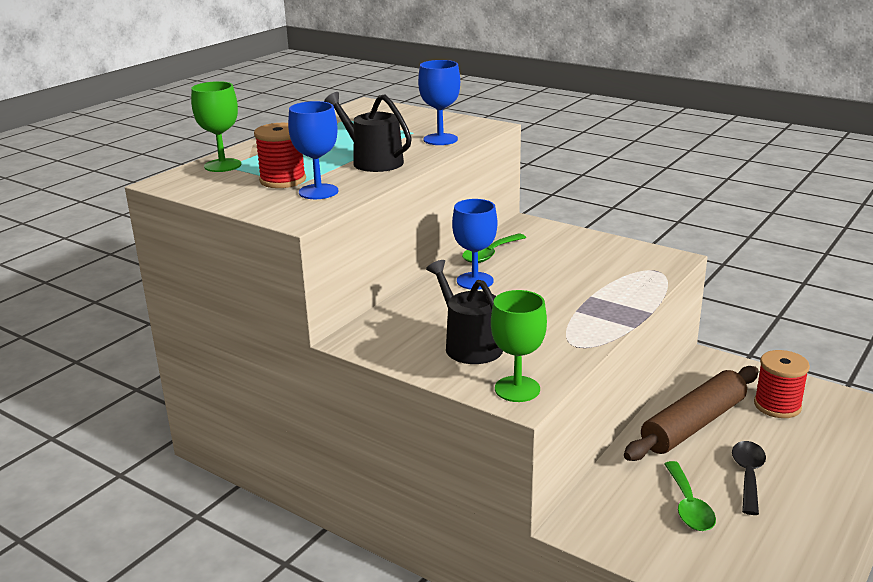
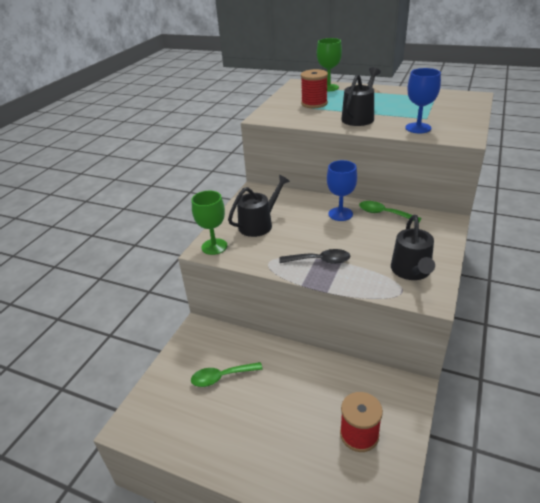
camera: 80 degrees right, 10 degrees up
(318, 192) = (301, 114): blue goblet -> none
(621, 259) = (411, 271): none -> black watering can
(693, 425) = (313, 378): brown rolling pin -> none
(748, 475) = (259, 410): black spoon -> black spoon (320, 261)

